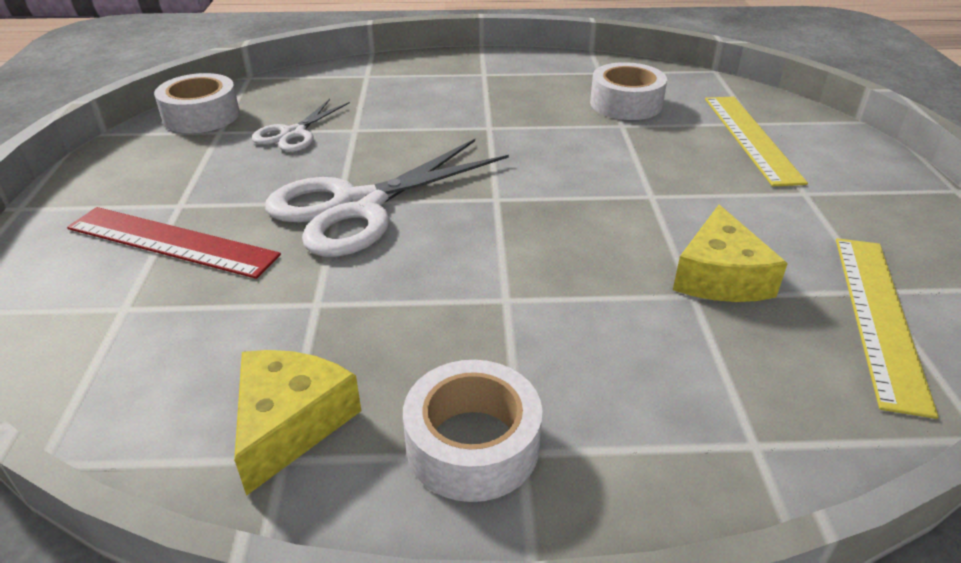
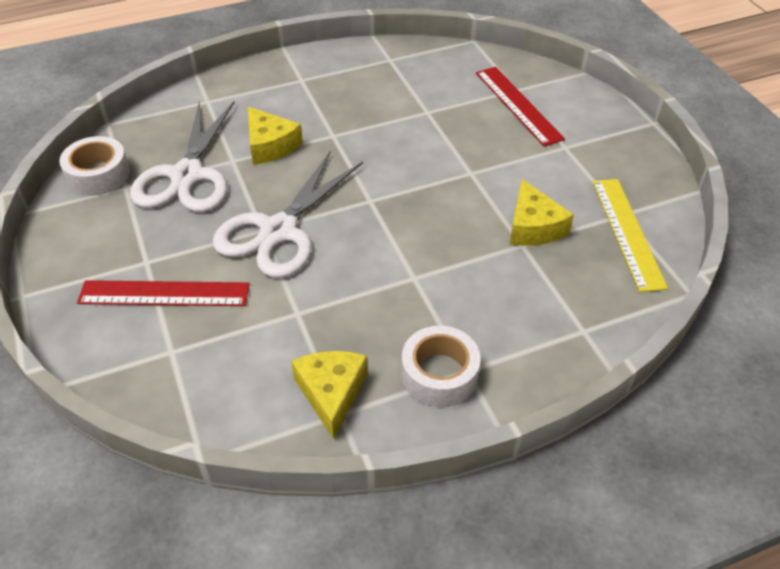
camera: 20 degrees left, 10 degrees up
(294, 133) = (187, 175): white scissors -> white scissors, size x1.89
(408, 123) = (270, 145): none -> yellow cheese
(626, 103) = (421, 89): white tape -> none
(751, 138) = (518, 105): yellow ruler -> red ruler

